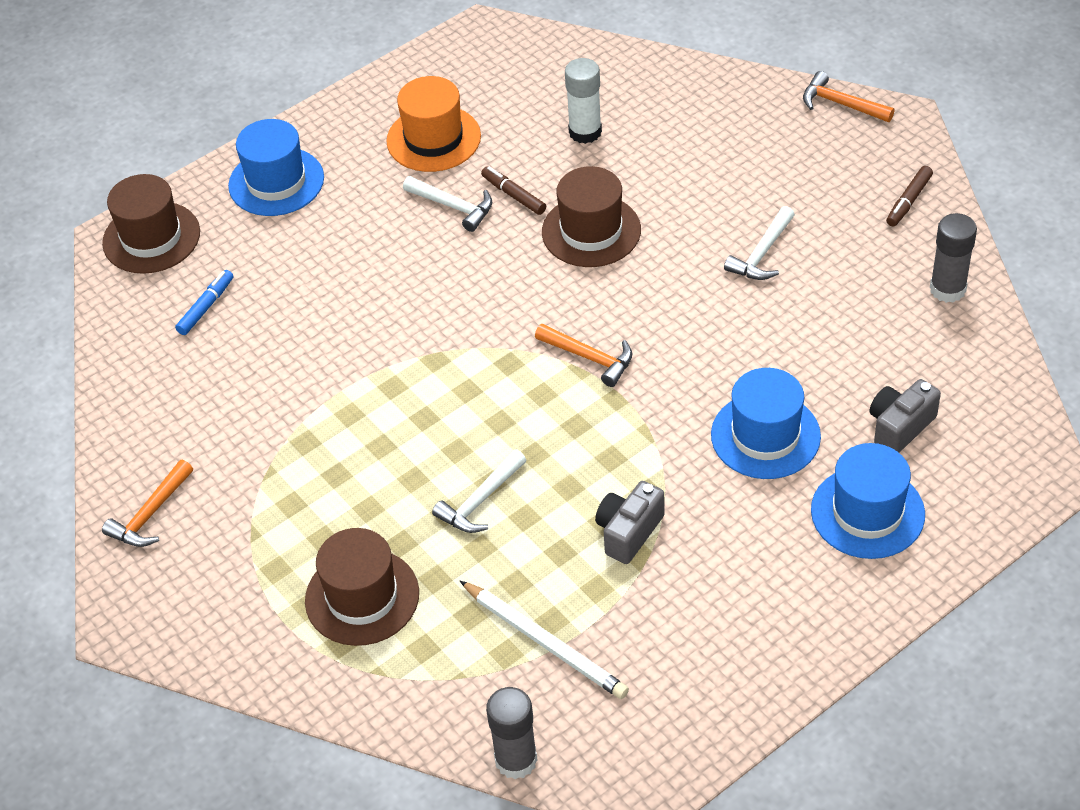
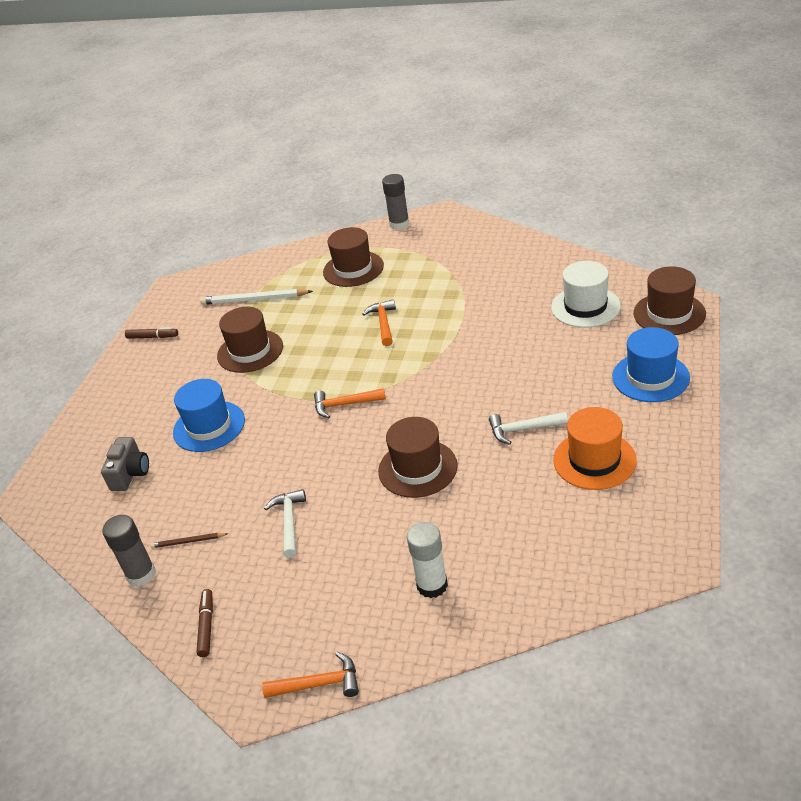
camera: 145 degrees right, 10 degrees down
(150, 514) = (484, 239): orange hammer -> orange hammer (383, 323)
(206, 307) = (585, 307): blue marker -> white hat
(480, 500) = (337, 322): white hammer -> none
(514, 195) = (493, 459): brown marker -> brown marker (152, 337)
(516, 760) = (232, 267): grey glue stick -> grey glue stick (399, 224)
(585, 132) = (497, 530): white glue stick -> white glue stick (432, 585)
(629, 532) = (250, 351): grey camera -> brown hat
(867, 512) = (127, 425): blue hat -> none
(879, 295) = (188, 542): none -> brown pencil

